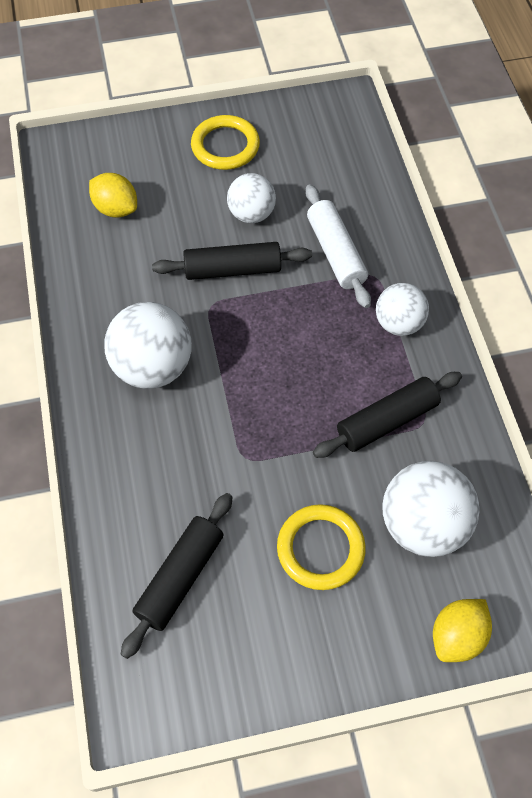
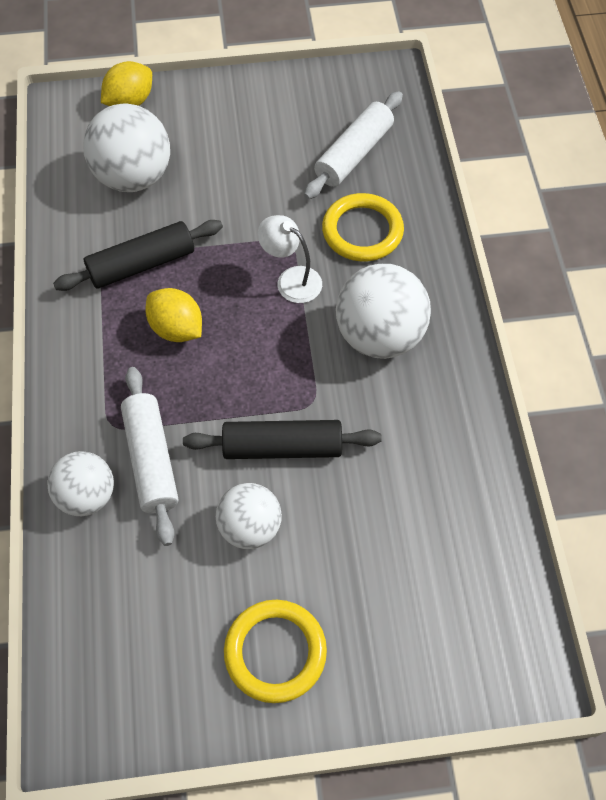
camera: 175 degrees left, 0 degrees up
(116, 209) = (432, 551): yellow lemon -> yellow lemon (176, 329)
(180, 577) = (353, 154): black rolling pin -> white rolling pin
(238, 416) = (291, 279): none -> white lamp
(320, 549) = (229, 166): yellow ring -> yellow ring (362, 231)
(398, 323) = (100, 364): white ball -> white ball (87, 496)

